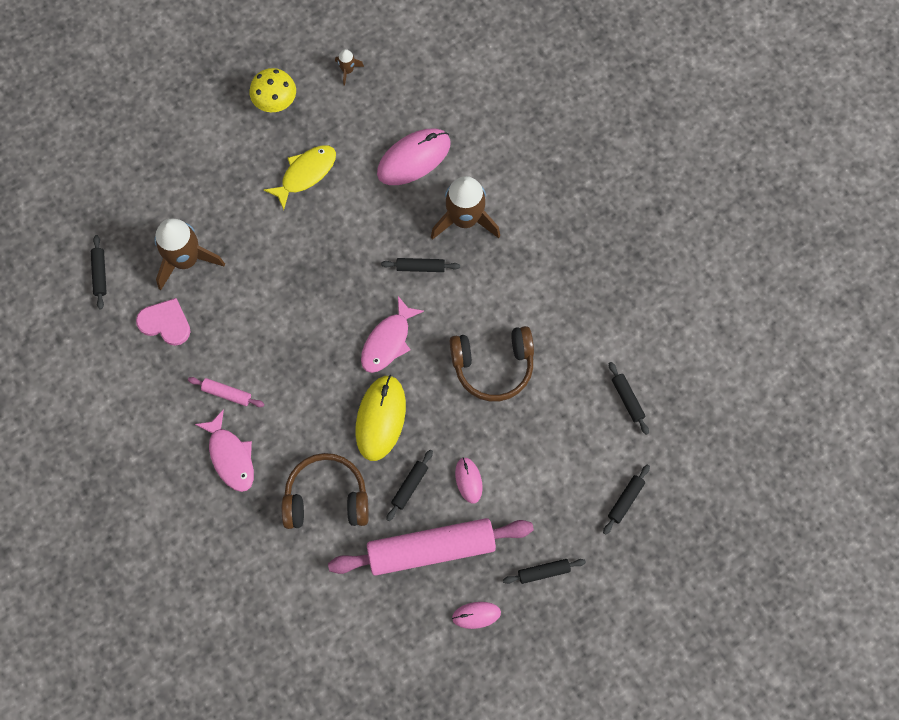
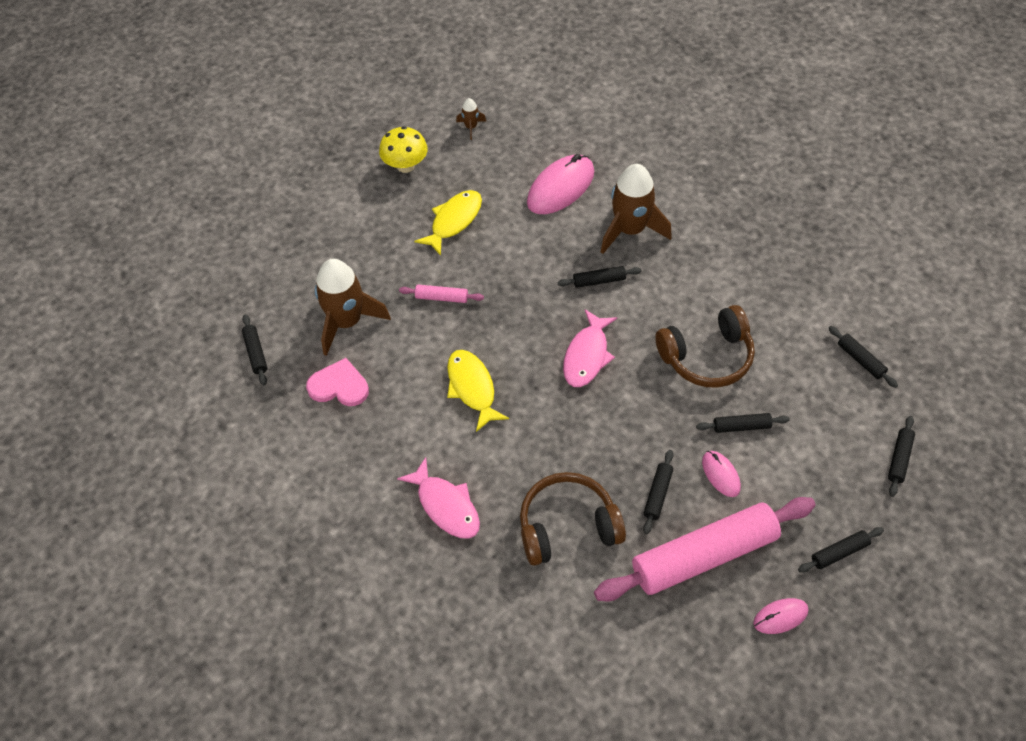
camera: 10 degrees left, 15 degrees down
(227, 393) = (425, 442): pink rolling pin -> pink rolling pin (441, 297)
(279, 351) = (472, 388): none -> yellow fish
(380, 418) = (603, 432): yellow mouse -> none
(501, 440) = (741, 426): none -> black rolling pin

